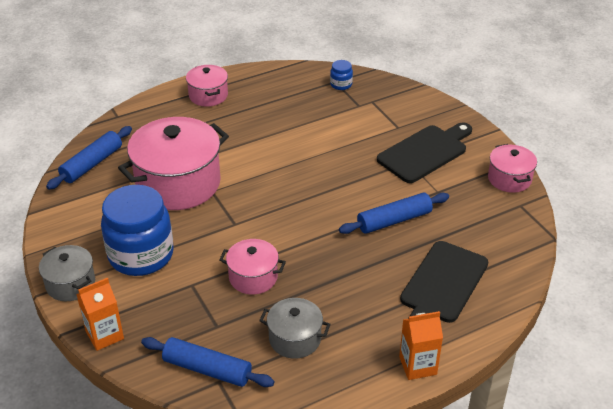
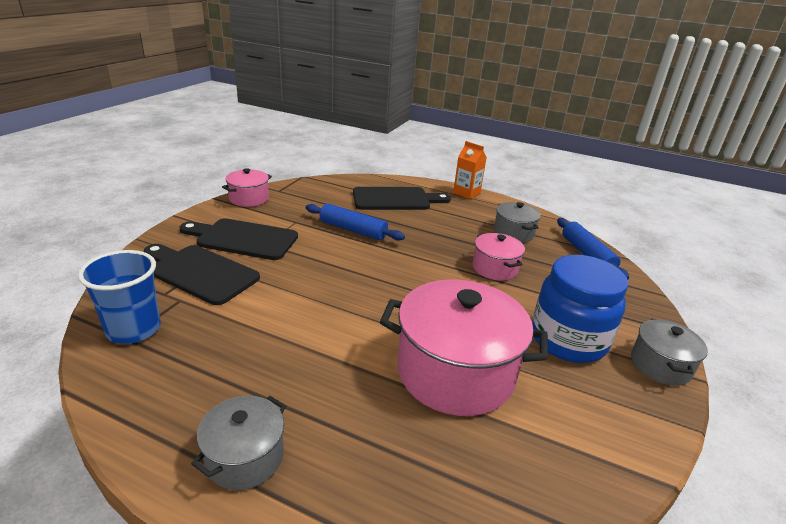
camera: 130 degrees left, 10 degrees down
(92, 164) = (527, 490): blue rolling pin -> none
(104, 335) = (651, 312): orange carton -> none
(208, 95) = (245, 457): pink pot -> grey pot
(341, 84) = (134, 329): blue jar -> blue cup
(387, 120) = (200, 272): none -> black cutting board

